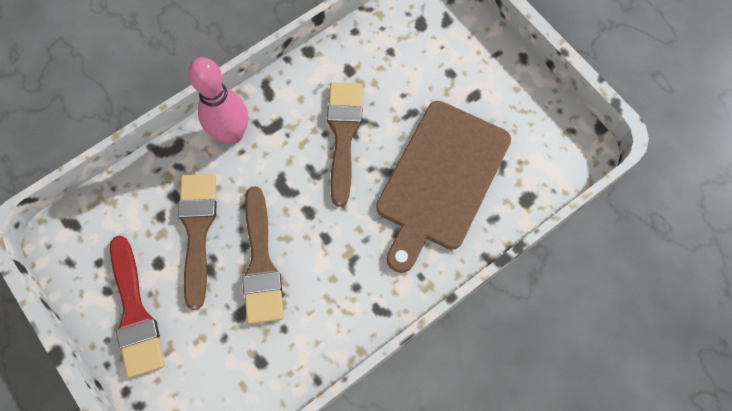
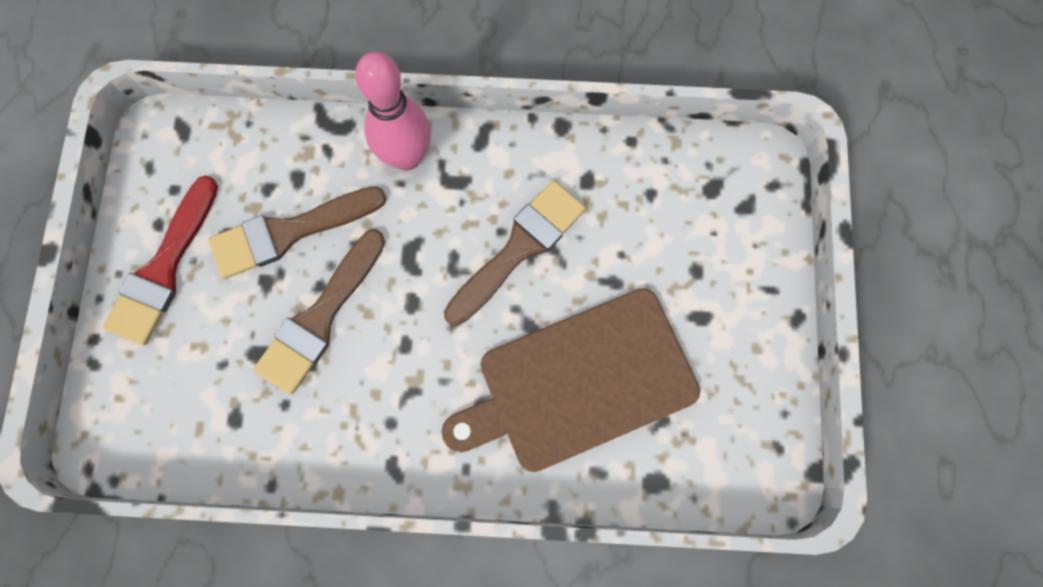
camera: 40 degrees right, 5 degrees up
(197, 230) = (289, 232): brown brush -> brown brush turned 150 degrees counterclockwise

